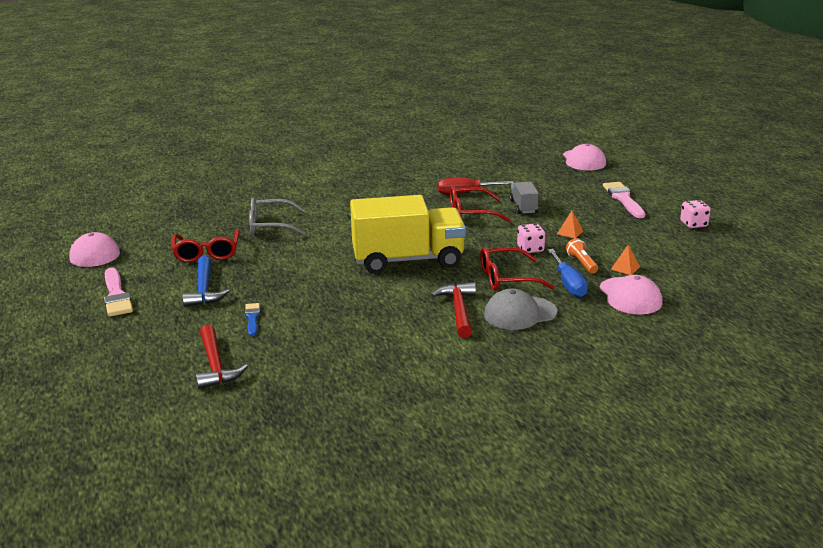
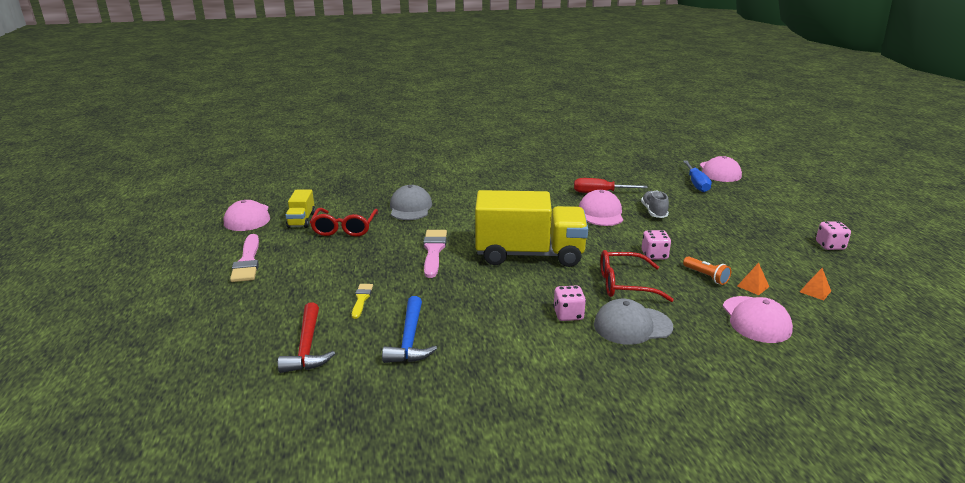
camera: 10 degrees right, 0 degrees up
(156, 249) = (301, 220): none -> yellow truck
(204, 289) = (328, 264): blue hammer -> blue hammer (410, 339)
(252, 318) = (361, 299): blue brush -> yellow brush
(270, 225) = (410, 207): grey glasses -> grey cap
(458, 310) = (568, 315): red hammer -> pink dice
(471, 213) = (601, 213): red glasses -> pink cap
(523, 207) = (654, 212): grey truck -> grey shoe
(568, 284) = (689, 298): blue screwdriver -> blue screwdriver (696, 184)
(570, 232) = (697, 242): orange pyramid -> orange pyramid (815, 291)
(581, 263) = (706, 276): orange flashlight -> orange flashlight turned 150 degrees clockwise
(623, 199) = (756, 213): pink brush -> pink brush (434, 251)

